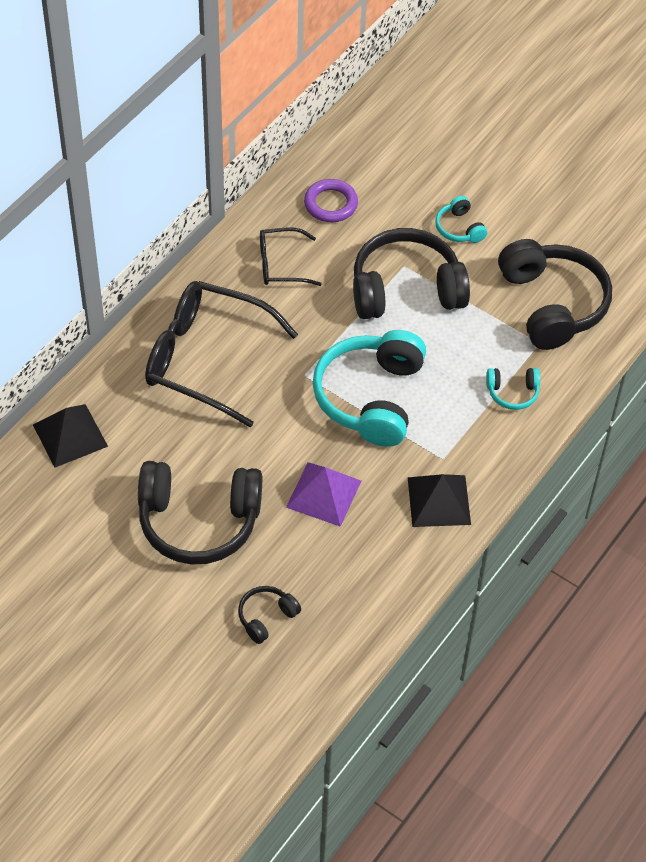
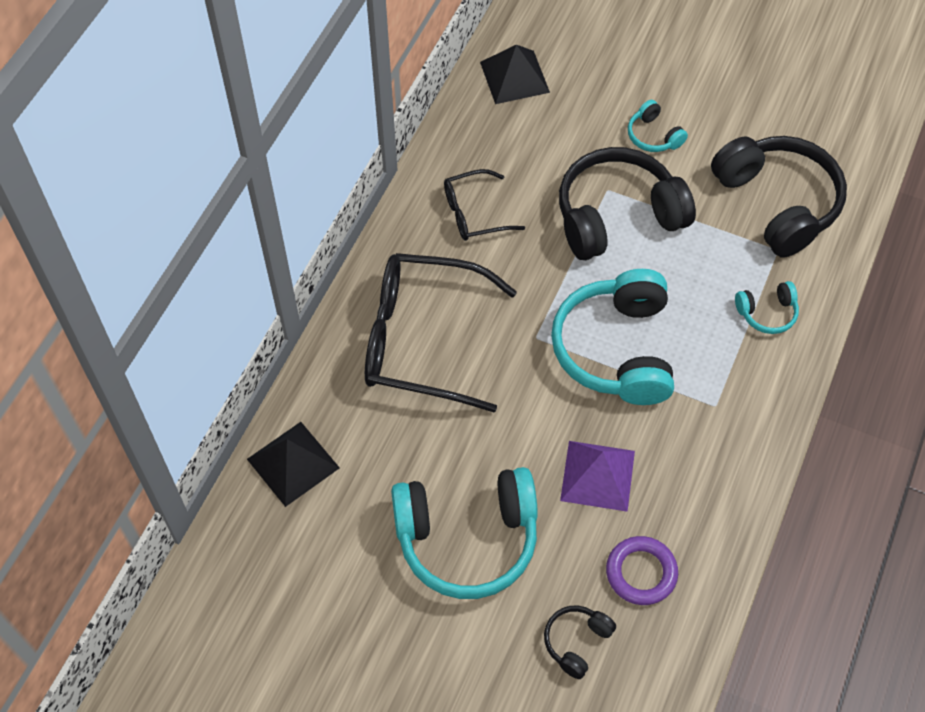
camera: 10 degrees left, 5 degrees up
(199, 521) = (467, 539): black headphones -> turquoise headphones
(330, 204) = (508, 134): purple ring -> purple ring (641, 573)
(438, 500) = (726, 457): black pyramid -> black pyramid (514, 77)

